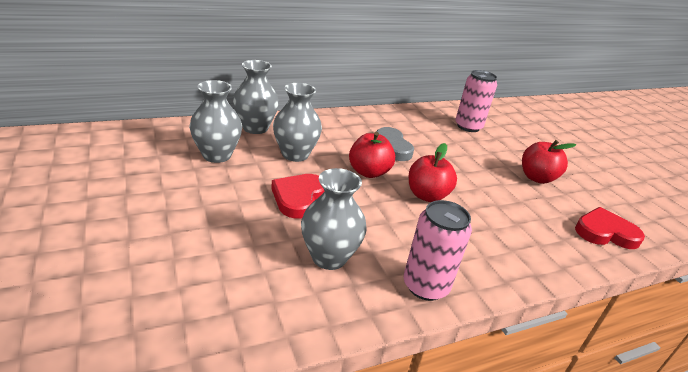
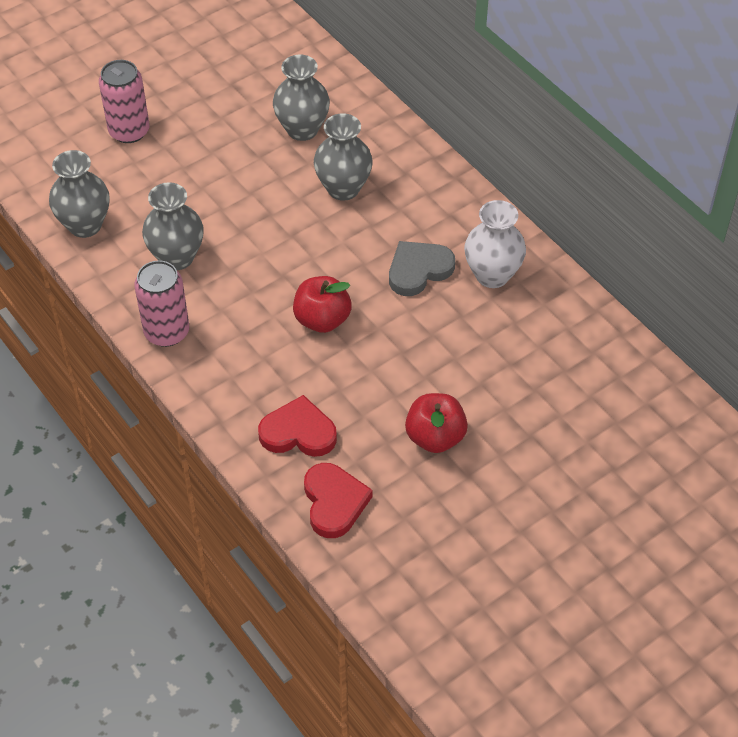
camera: 80 degrees right, 20 degrees up
(255, 128) = (383, 138): grey vase -> grey vase (85, 225)
(298, 198) = (258, 213): red heart -> red heart (298, 432)
(368, 172) = (343, 260): red apple -> none
(402, 126) = (492, 275): none -> white vase
(468, 126) = (551, 353): pink can -> pink can (129, 131)

